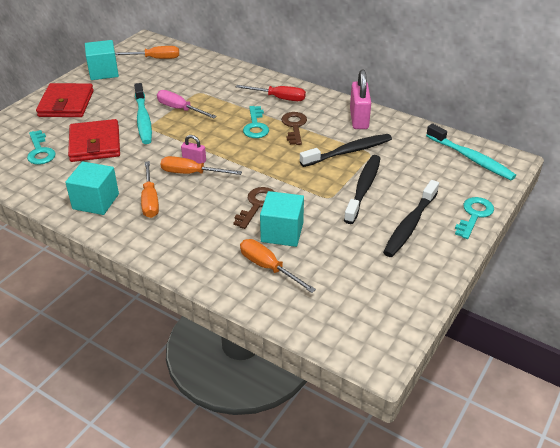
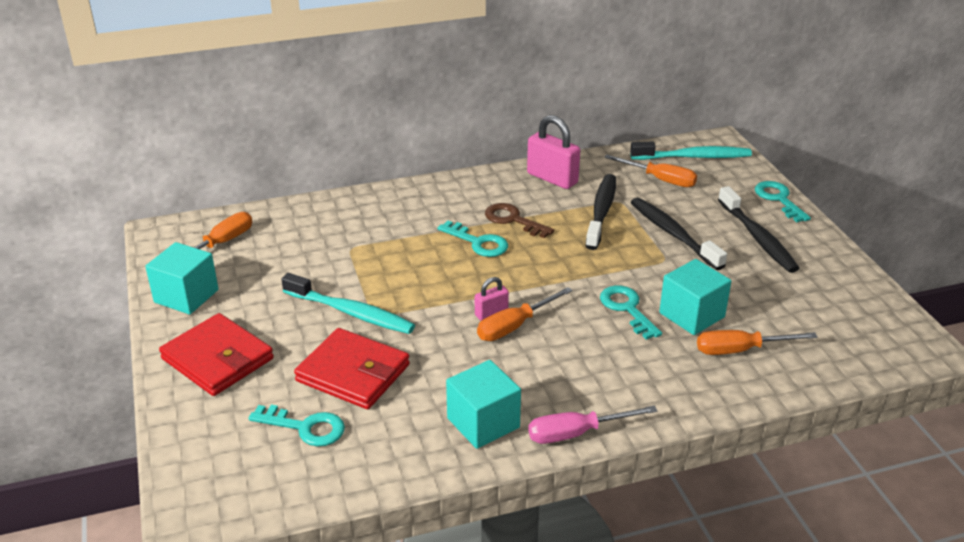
camera: 50 degrees left, 5 degrees down
(150, 200) = (531, 379): orange screwdriver -> orange screwdriver (660, 179)
(180, 109) = (368, 276): pink screwdriver -> pink screwdriver (576, 433)
(257, 205) = (627, 309): brown key -> turquoise key
(279, 98) = (444, 203): red screwdriver -> none

